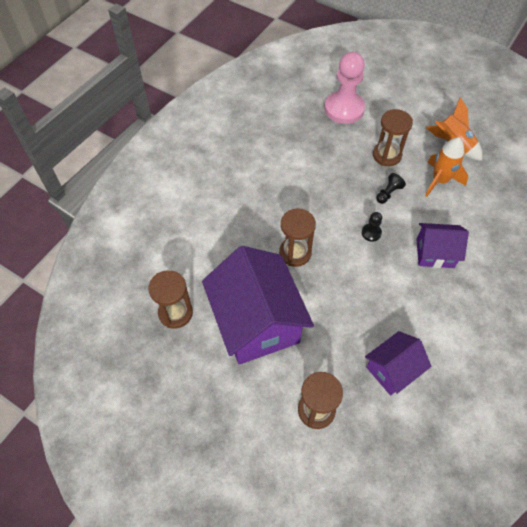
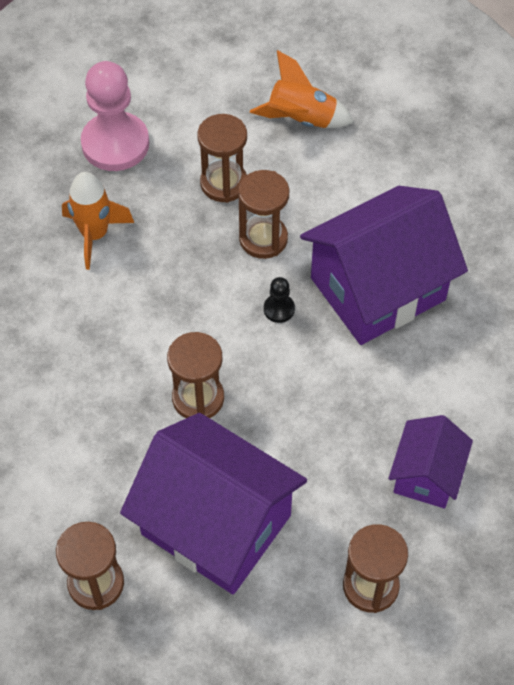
camera: 35 degrees left, 0 degrees up
(388, 193) = (263, 239): black pawn -> brown hourglass
(435, 253) = (377, 289): purple house -> purple house, size x1.88
(439, 181) = (318, 182): orange rocket -> orange rocket (94, 235)

